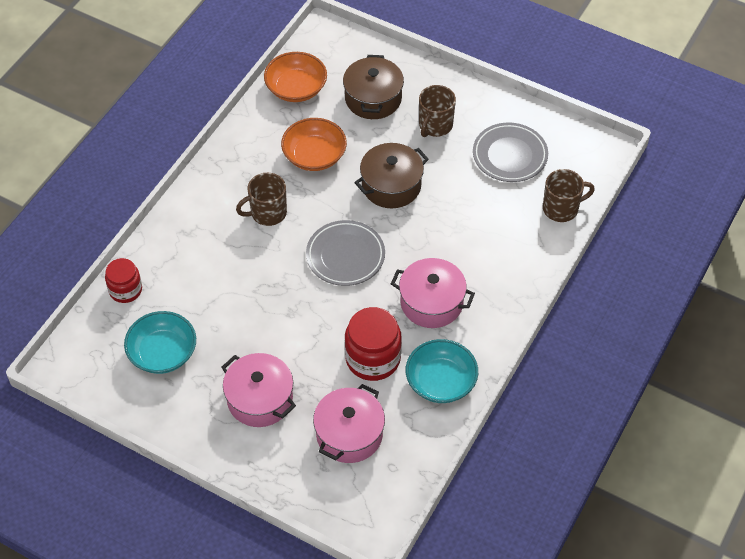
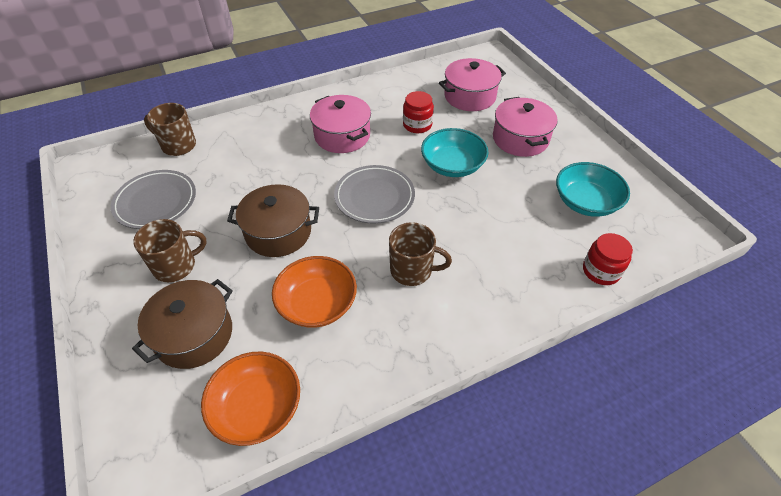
camera: 145 degrees left, 5 degrees down
(373, 358) = (417, 125): red jar -> red jar, size x0.63
(441, 382) = (384, 95): turquoise bowl -> turquoise bowl (452, 165)

